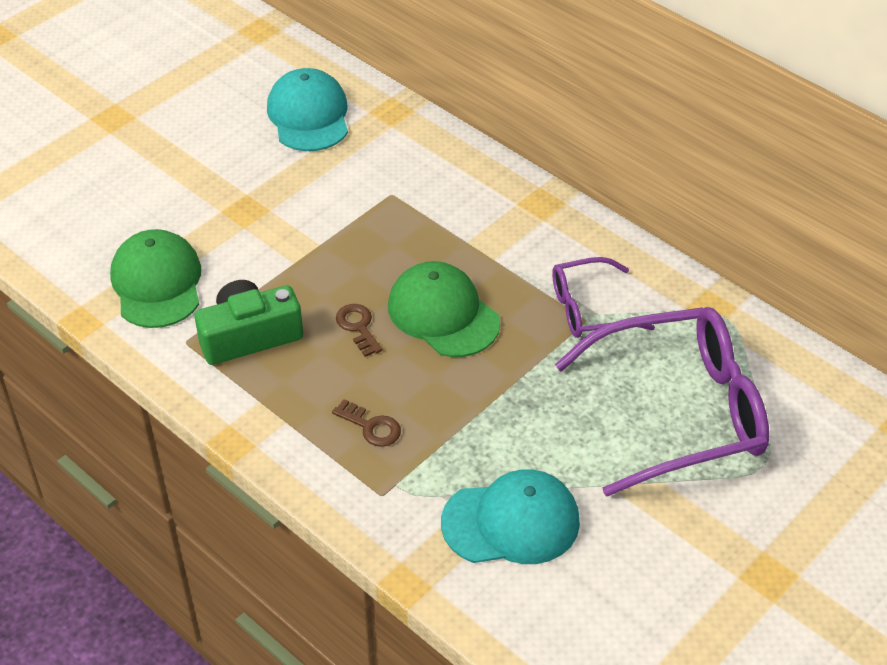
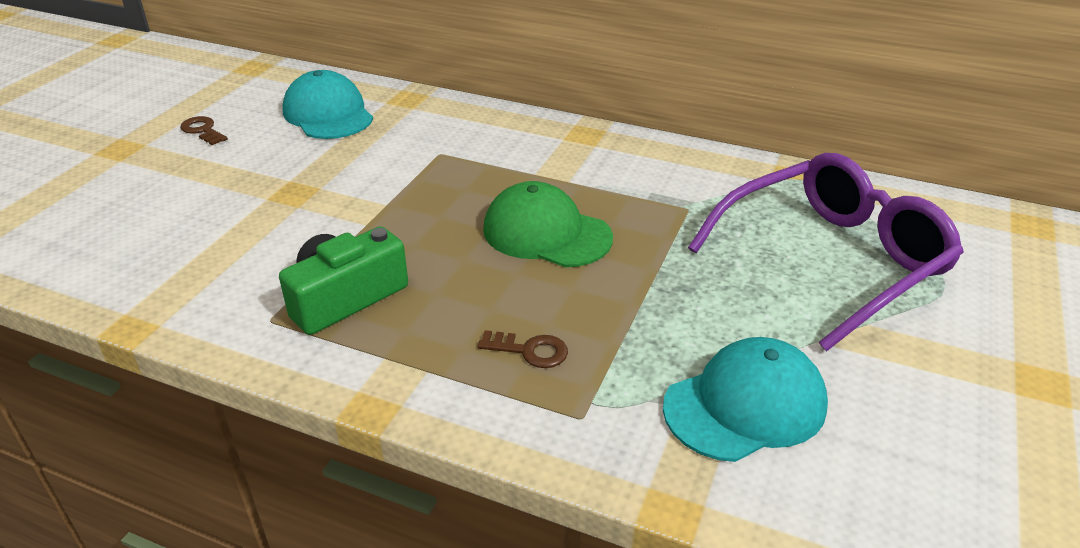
camera: 20 degrees left, 10 degrees down
(157, 283) = (215, 273): green cap -> none
(358, 327) = (464, 263): brown key -> brown key (203, 130)
(589, 309) = (684, 200): purple glasses -> none

